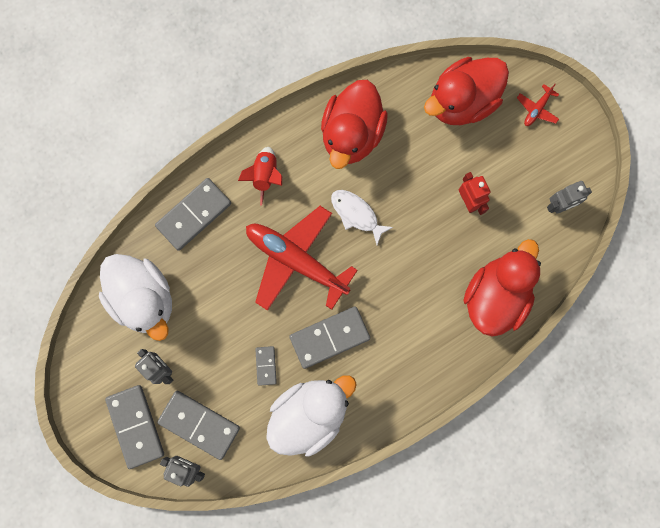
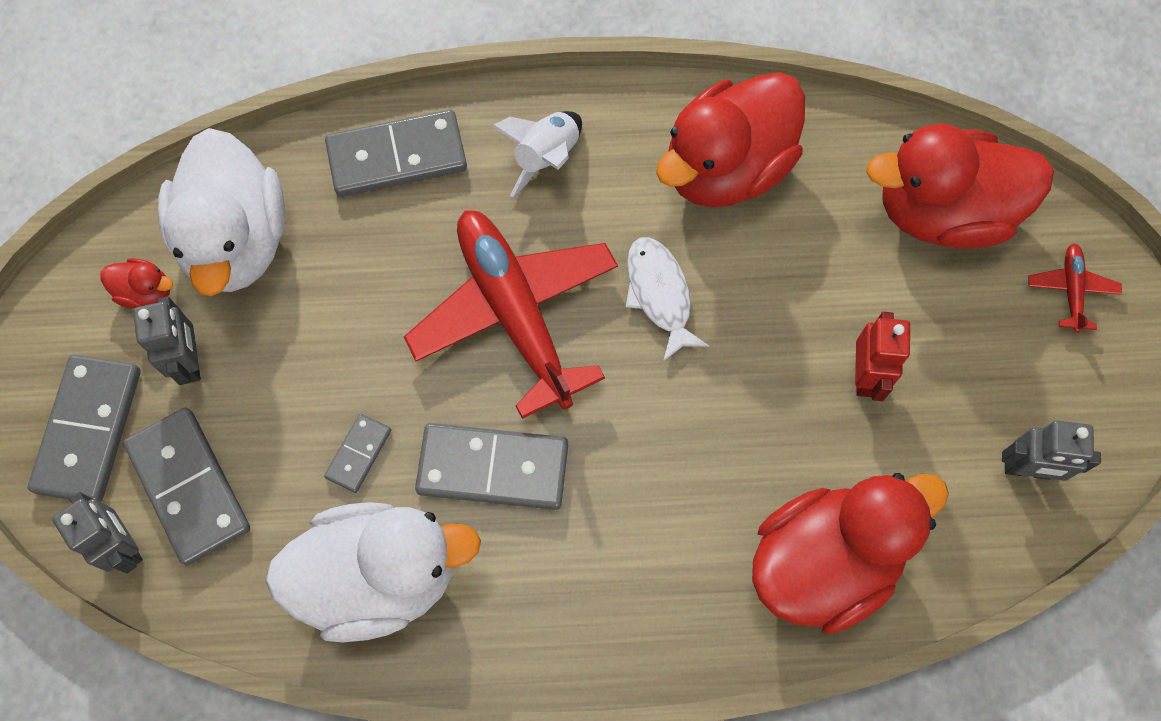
camera: 30 degrees right, 10 degrees down
(118, 348) = (146, 292): none -> red duck
(265, 176) = (546, 158): red rocket -> white rocket
(537, 109) = (1071, 290): red plane -> red plane turned 120 degrees clockwise

